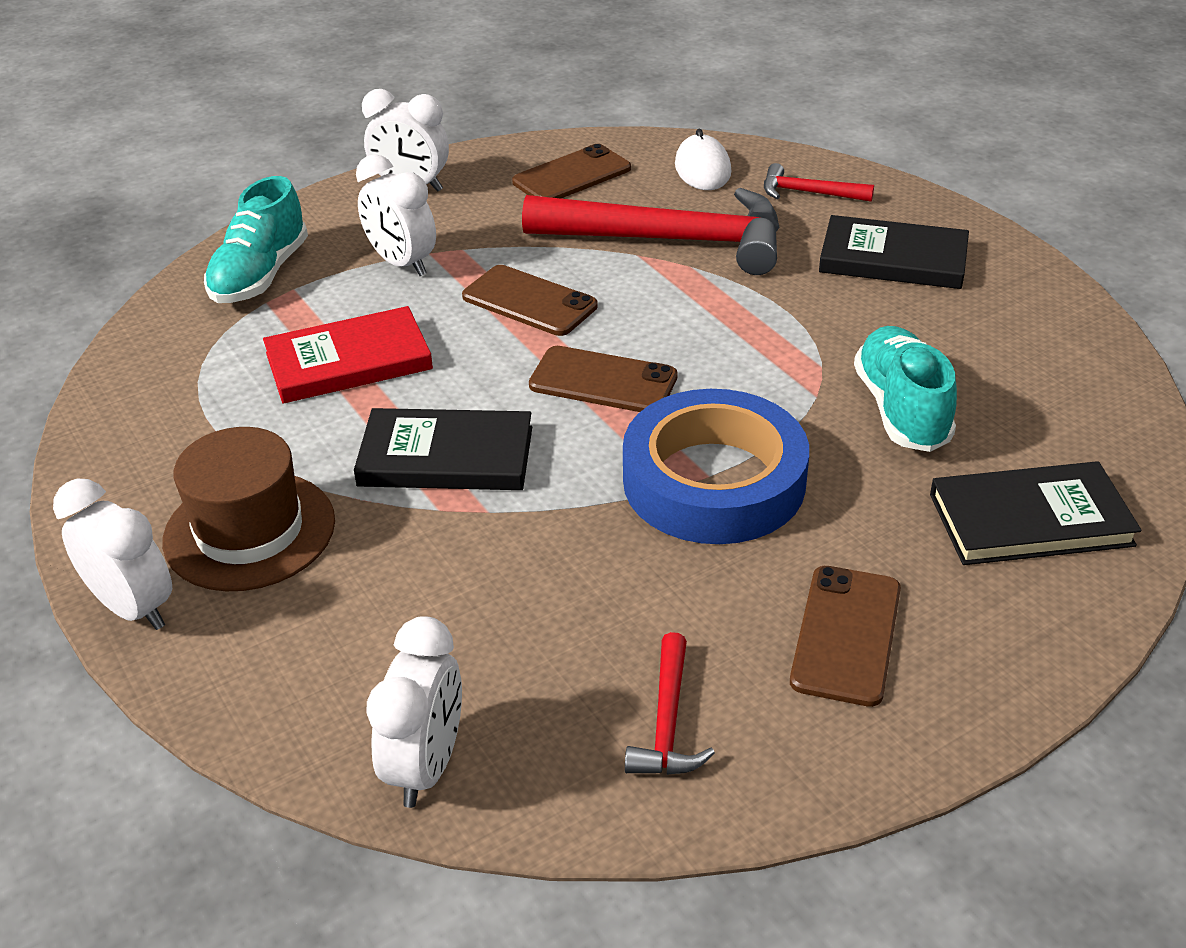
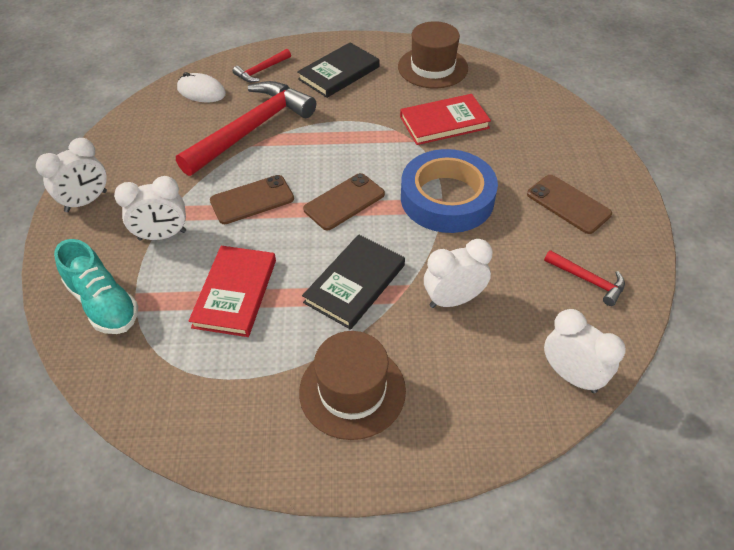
camera: 60 degrees left, 10 degrees up
(134, 608) = (380, 469): white clock -> white clock (453, 300)
(572, 175) = (152, 136): brown phone -> none
(901, 409) = (444, 122): turquoise shoe -> red book
(1030, 520) = (536, 124): black book -> none
(1036, 343) = (432, 67): none -> brown hat

